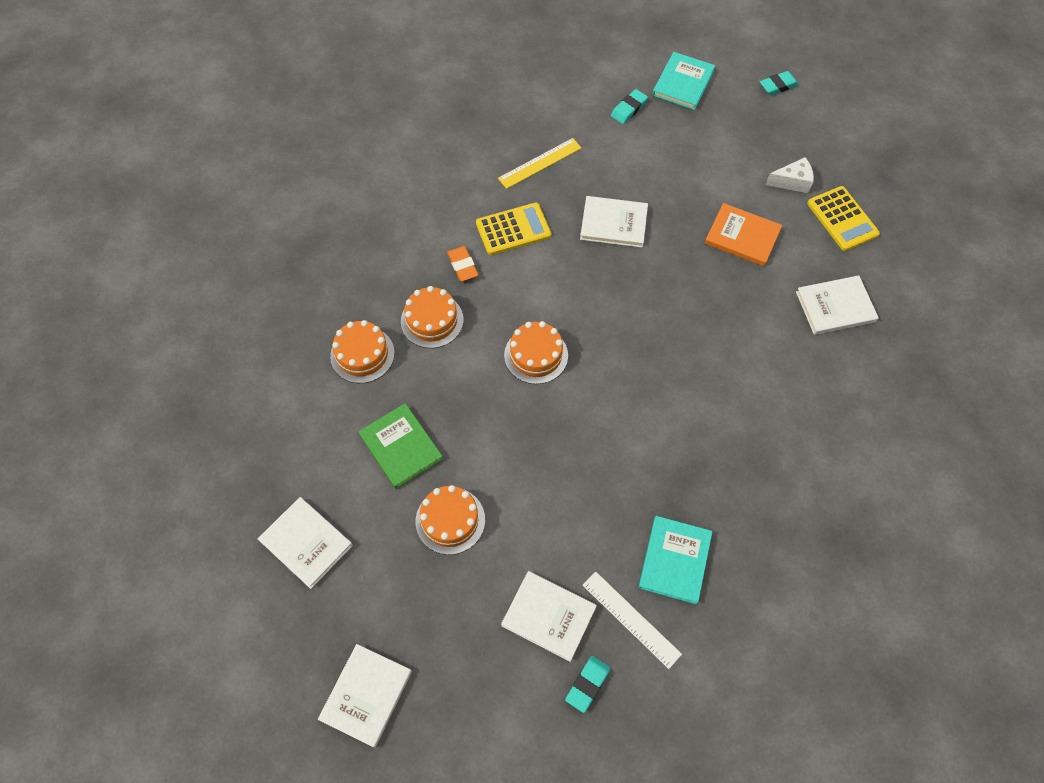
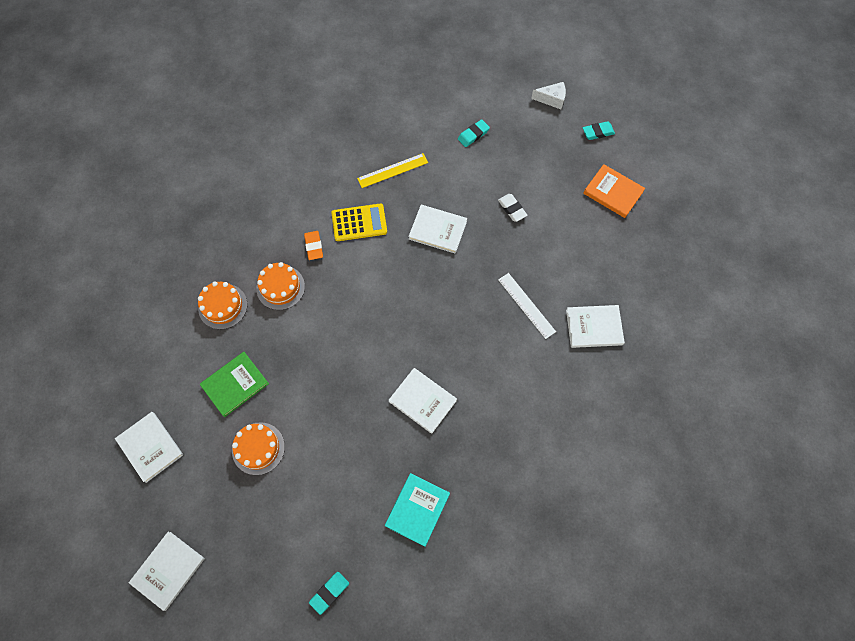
camera: 10 degrees right, 5 degrees up
(401, 447) = (235, 384): green book -> green book turned 75 degrees clockwise
(536, 355) = (352, 328): orange cake -> none
(548, 616) = (313, 535): white book -> white book (422, 401)
(631, 619) = (374, 549): white ruler -> white ruler (526, 305)
(683, 83) = (522, 119): turquoise book -> none
(698, 186) = (512, 209): none -> white eraser
(742, 236) = (536, 257): orange book -> orange book (613, 192)
(792, 182) = (587, 217): white cheese -> white cheese (552, 99)
(842, 219) = (619, 254): yellow calculator -> none

